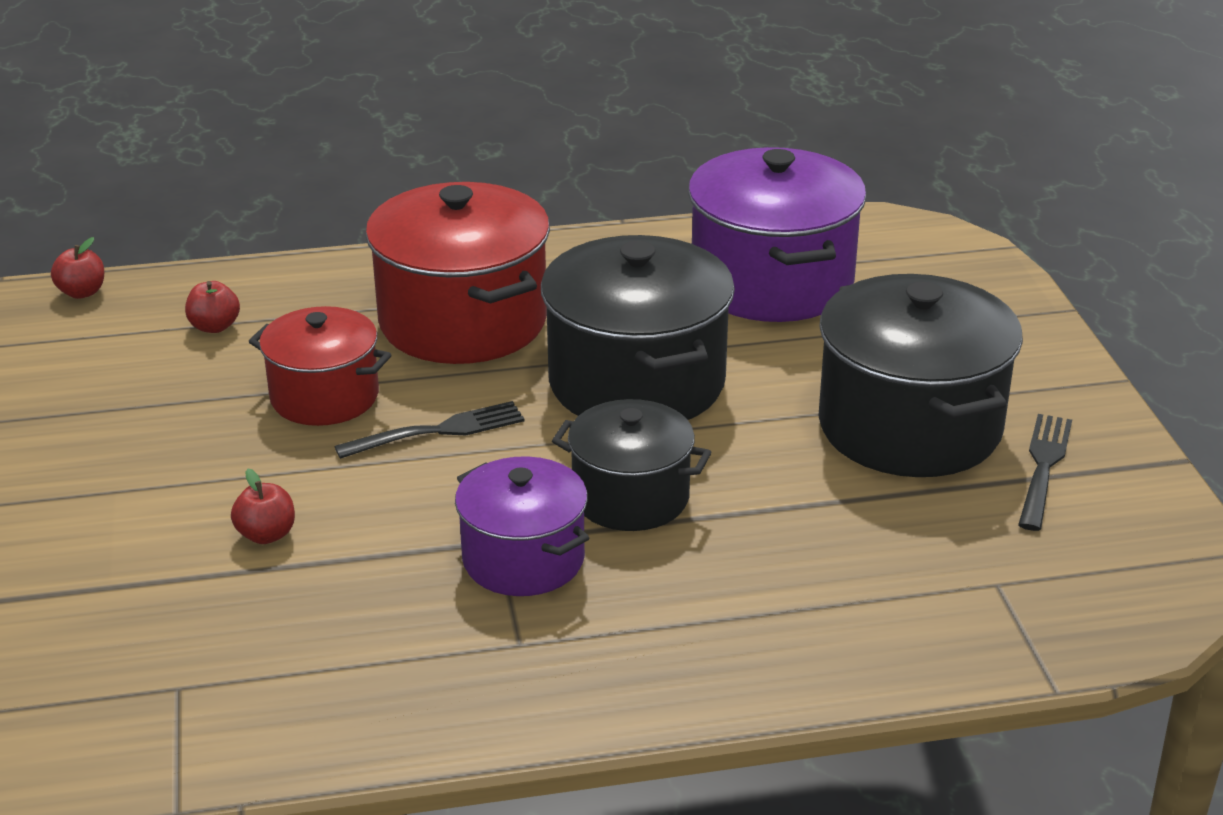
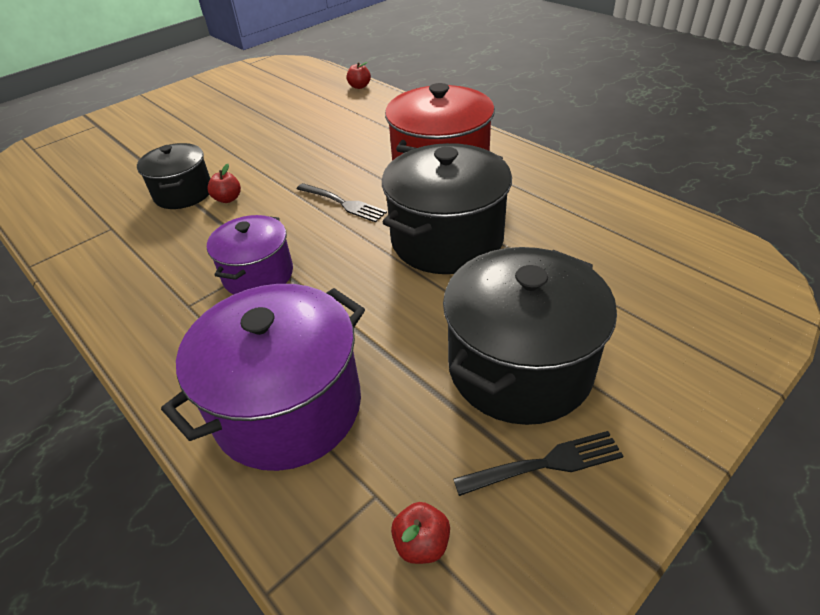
camera: 60 degrees right, 10 degrees up
(214, 327) = (366, 119): red apple -> red apple (422, 543)
(324, 397) = (341, 164): red pot -> none
(630, 497) = (339, 285): black pot -> black pot (183, 193)
(772, 282) = (606, 240): purple pot -> purple pot (288, 407)

